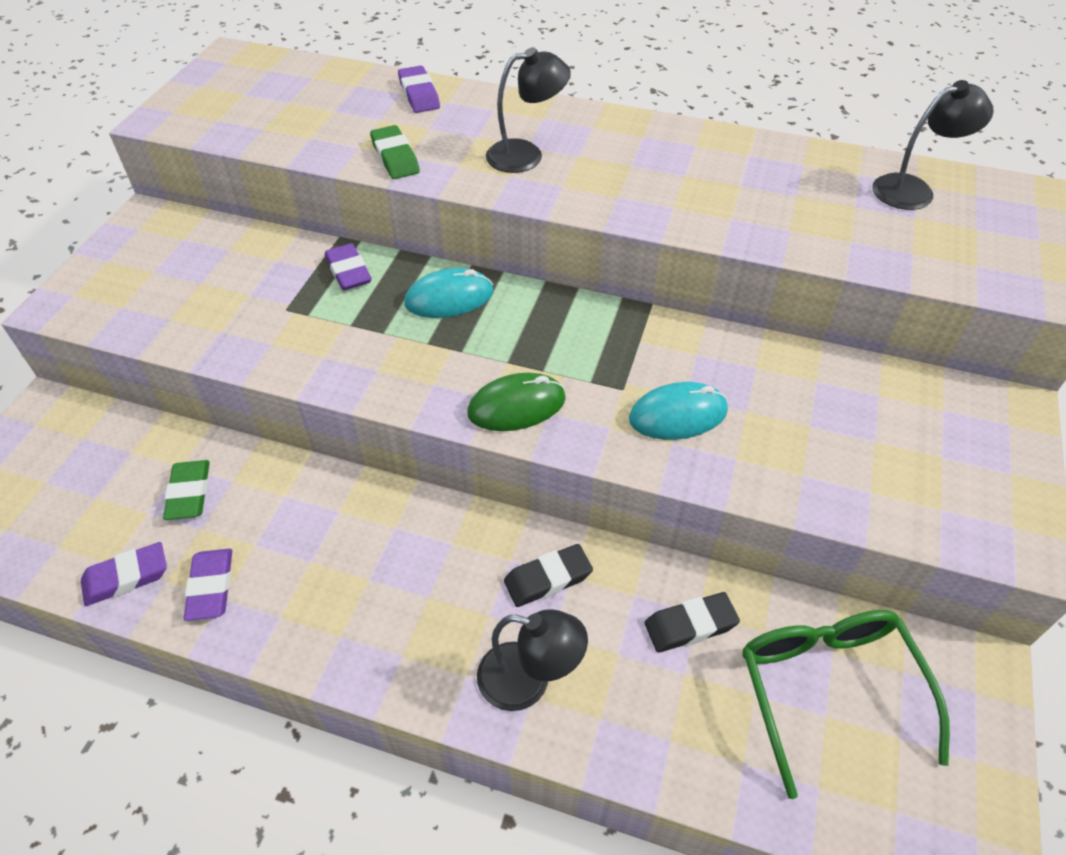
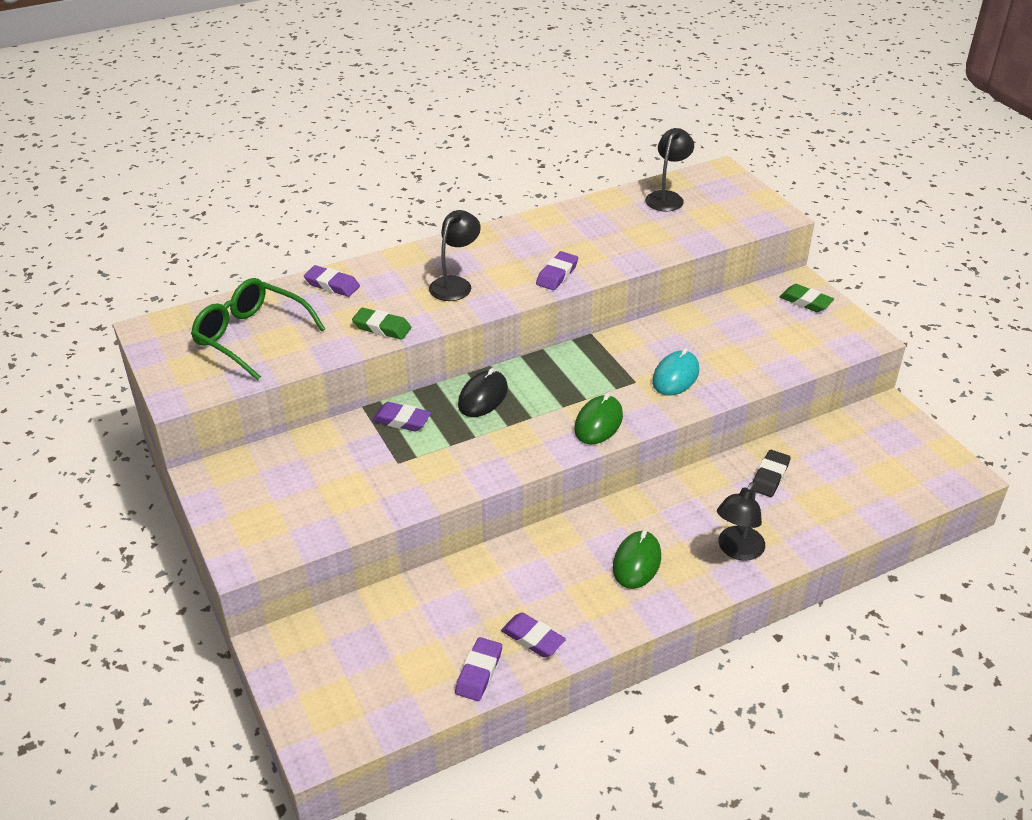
camera: 45 degrees left, 10 degrees down
(189, 493) = (446, 612): green eraser -> green eraser (805, 301)
(409, 596) = (636, 562): none -> green mouse
(449, 298) = (483, 397): turquoise mouse -> black mouse
(528, 681) = (737, 550): black lamp -> black lamp turned 150 degrees clockwise
(548, 578) = (687, 505): black eraser -> none
(644, 204) = (557, 274): none -> purple eraser
(828, 688) = (849, 458): green glasses -> green glasses (250, 336)

